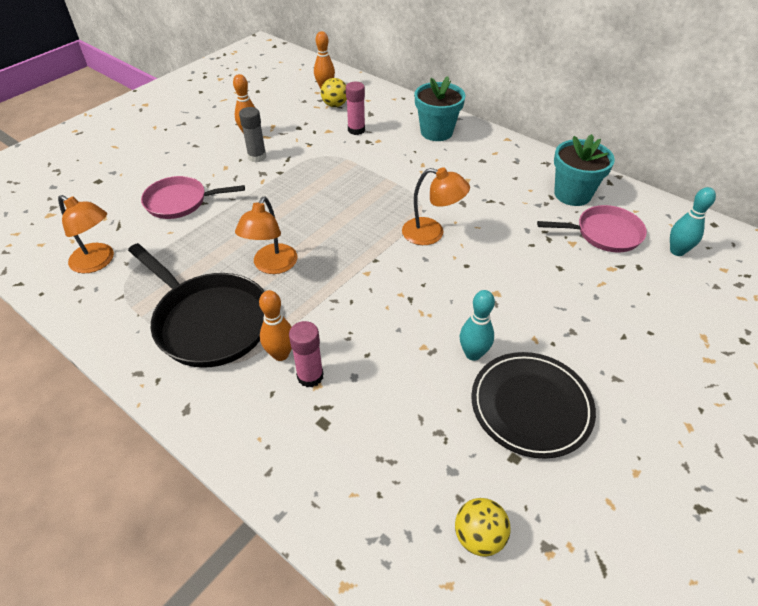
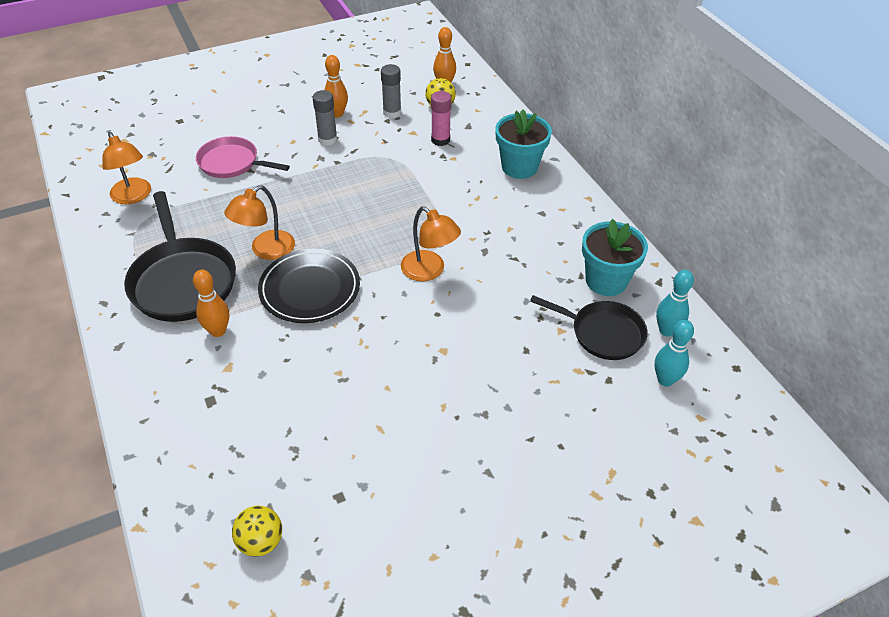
camera: 25 degrees right, 0 degrees up
(298, 120) = (392, 113): none -> grey glue stick
(310, 376) = (227, 359): pink glue stick -> none
(473, 354) = (376, 396): turquoise bowling pin -> turquoise bowling pin (666, 330)
(531, 406) = (389, 462): black plate -> black plate (310, 289)
(604, 233) = (603, 333): pink pan -> black pan

